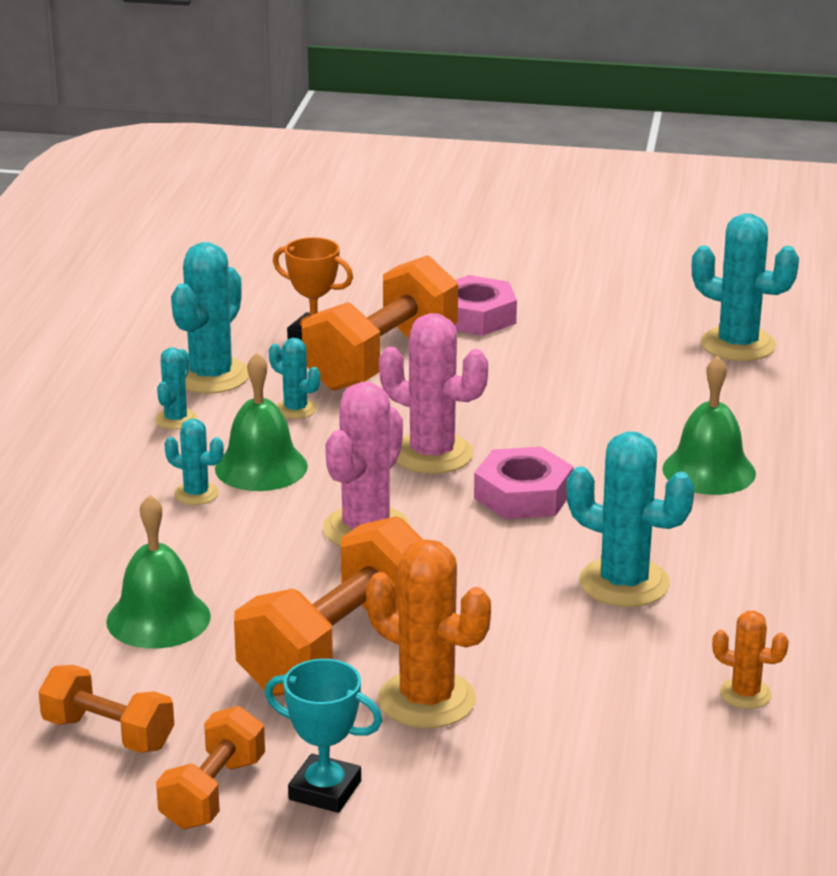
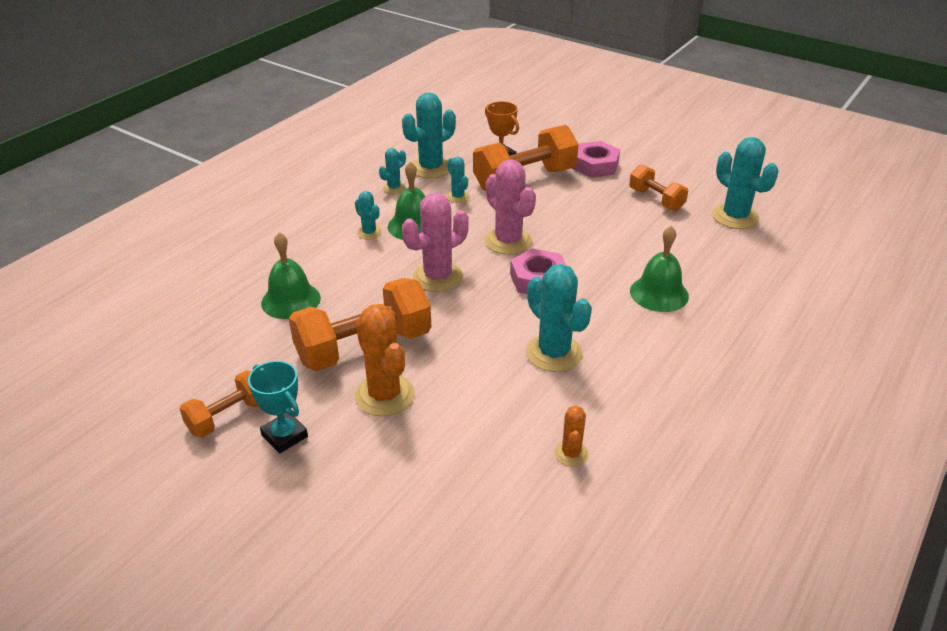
camera: 25 degrees right, 10 degrees up
(108, 734) = (210, 362): orange dumbbell -> orange dumbbell (656, 199)
(745, 694) = (571, 453): orange cactus -> orange cactus turned 45 degrees clockwise

